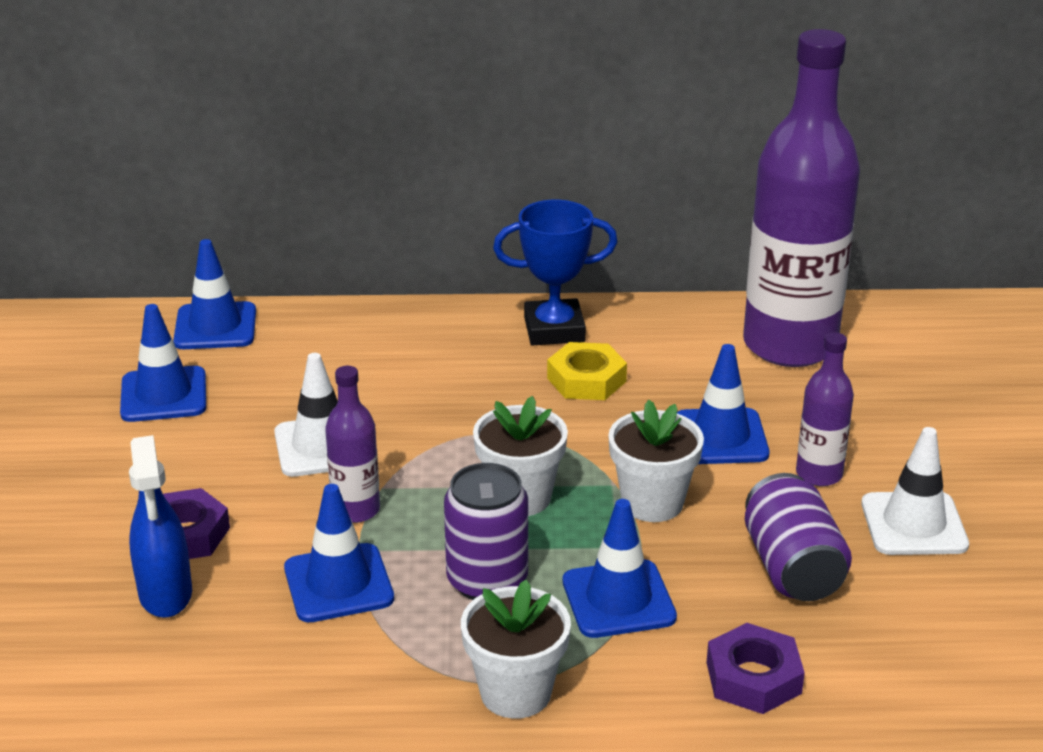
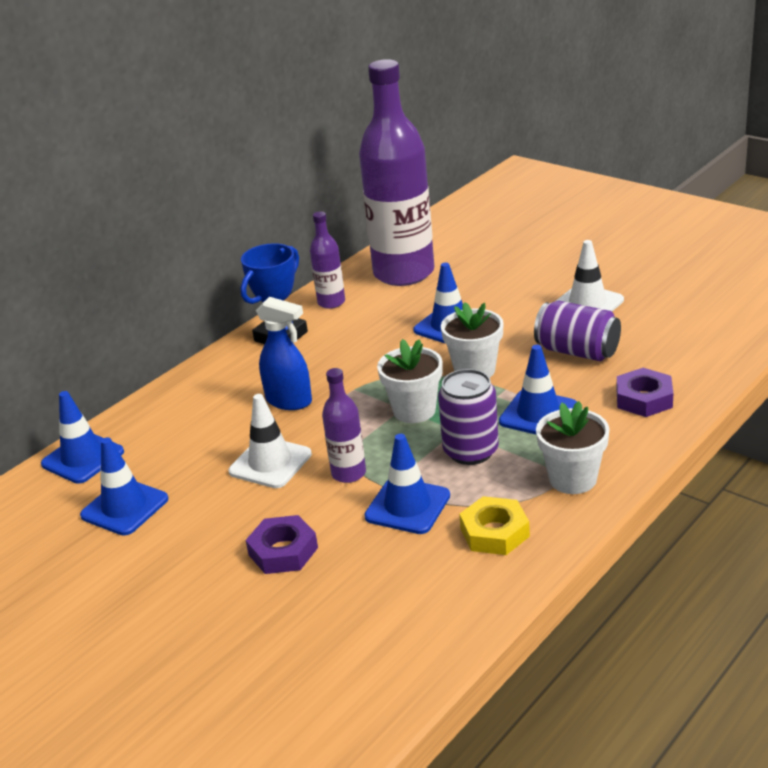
camera: 45 degrees left, 0 degrees up
(165, 595) = (332, 581): blue spray bottle -> blue spray bottle (289, 401)
(586, 380) = (342, 345): yellow nut -> yellow nut (494, 532)
(819, 474) = (517, 312): purple bottle -> purple bottle (331, 302)

